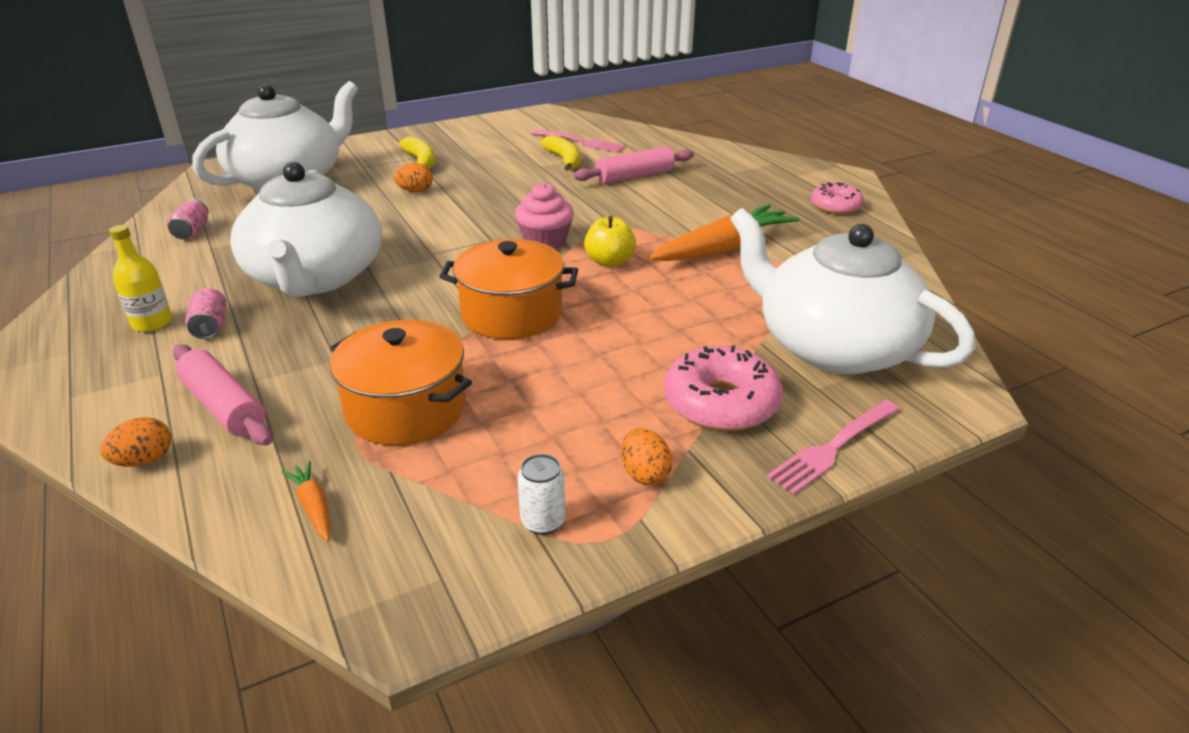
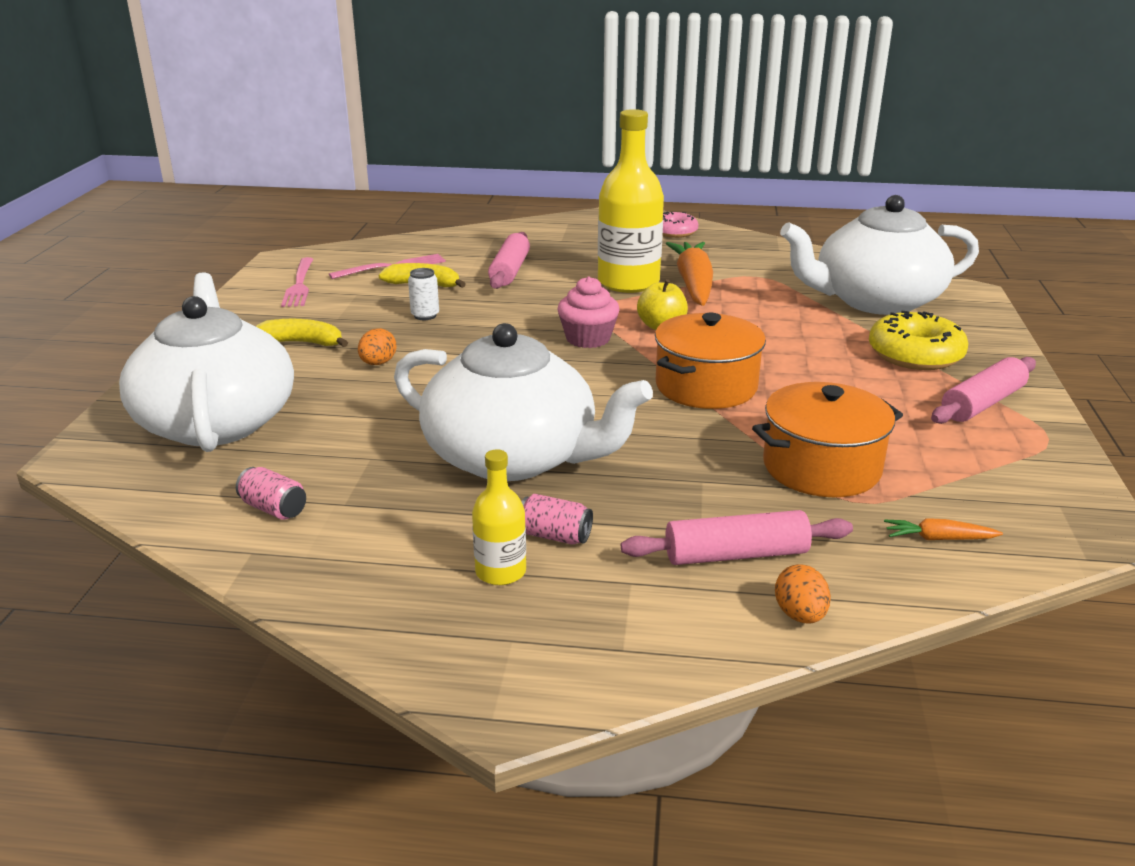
camera: 55 degrees left, 5 degrees down
(543, 521) = (1016, 452): white can -> white can (425, 315)
(644, 474) = (982, 403): orange egg -> pink rolling pin
(683, 222) = (628, 282): none -> yellow bottle
(721, 403) = (915, 354): pink donut -> yellow donut
(833, 448) = (994, 341): pink fork -> pink fork (299, 284)

